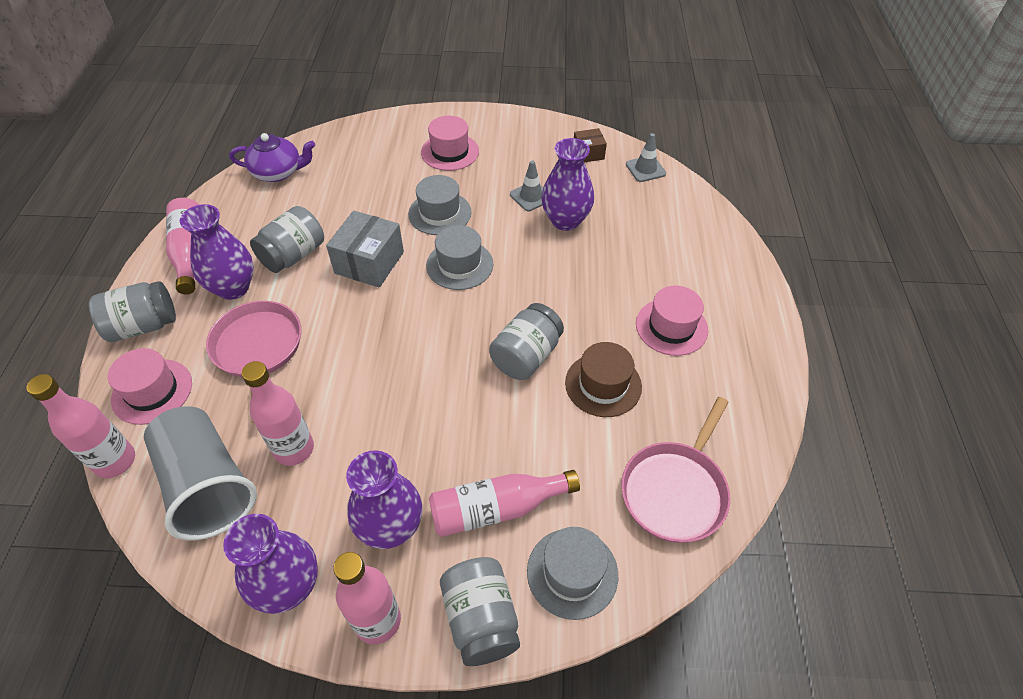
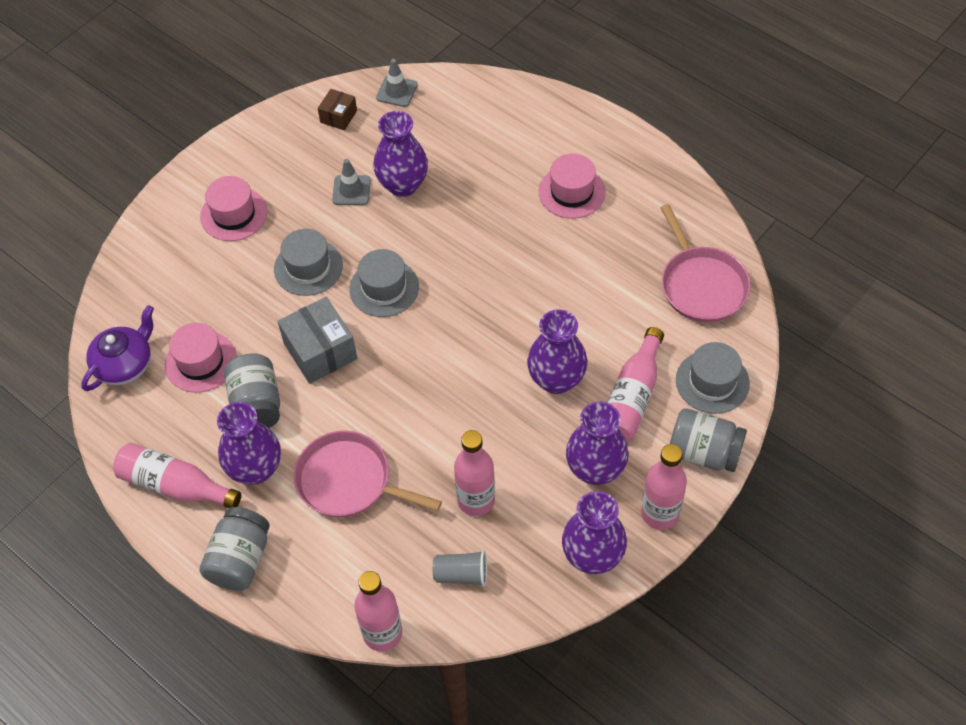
camera: 50 degrees left, 5 degrees up
(152, 391) = (327, 580): pink hat -> pink hat (200, 361)
(207, 485) = (461, 574): grey cup -> grey cup, size x0.47
(466, 434) = (556, 380): none -> purple vase
(526, 356) = (518, 300): grey jar -> none
(603, 384) = (585, 268): brown hat -> none

